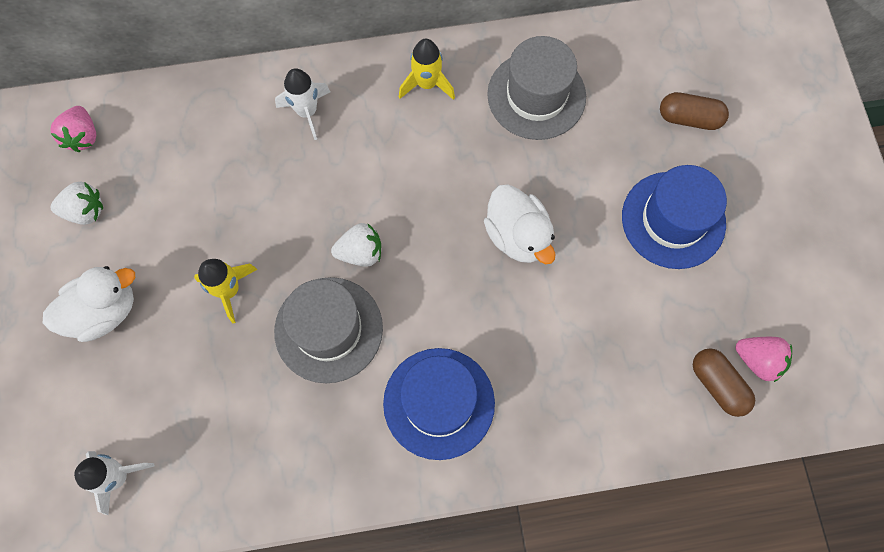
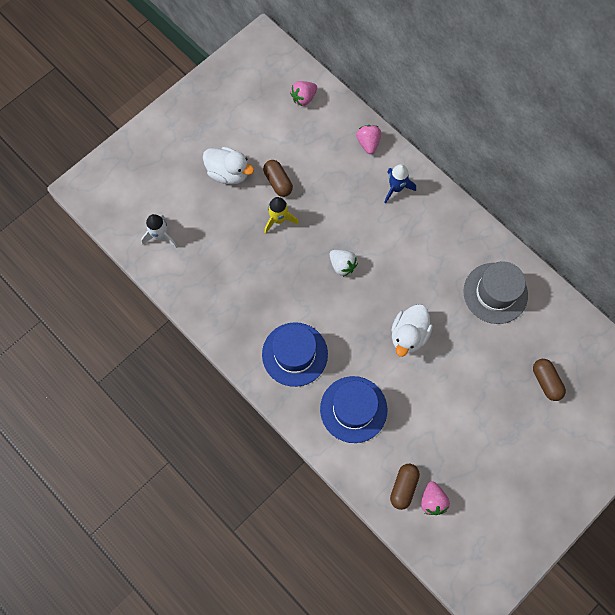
camera: 55 degrees right, 0 degrees up
(85, 211) = (269, 128): white strawberry -> none
(174, 254) = (278, 182): none -> brown capsule
(217, 102) = (368, 143): none -> pink strawberry
(307, 112) = (396, 188): white rocket -> blue rocket
(328, 329) = (293, 278): grey hat -> none
(427, 84) = (457, 234): yellow rocket -> none
(673, 220) = (478, 409): blue hat -> blue hat (353, 409)

